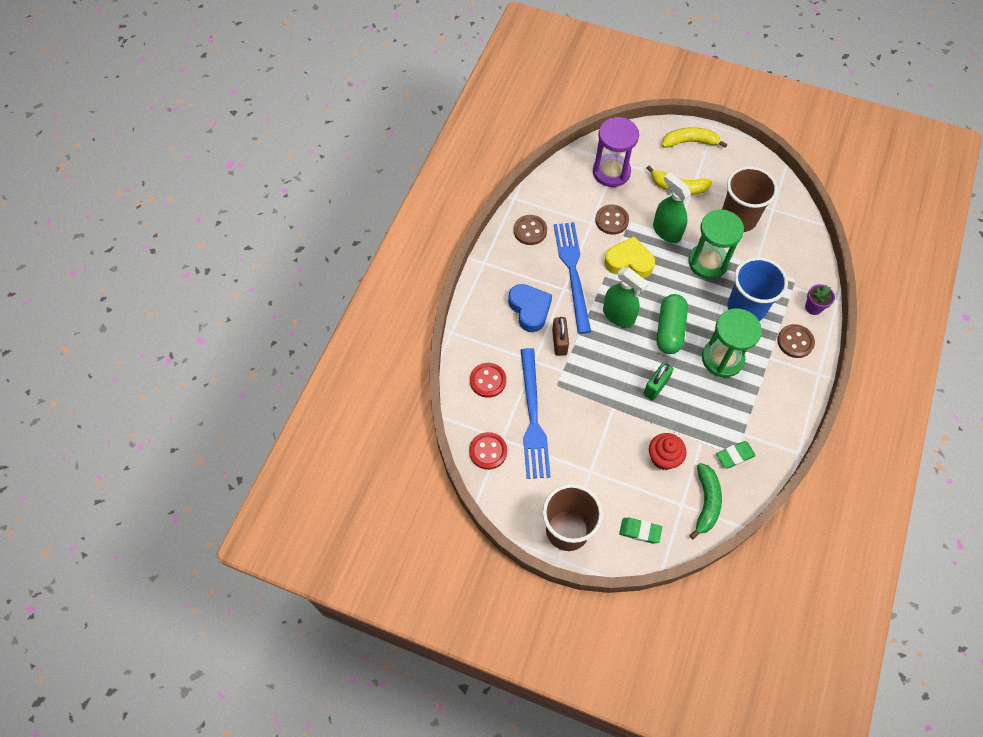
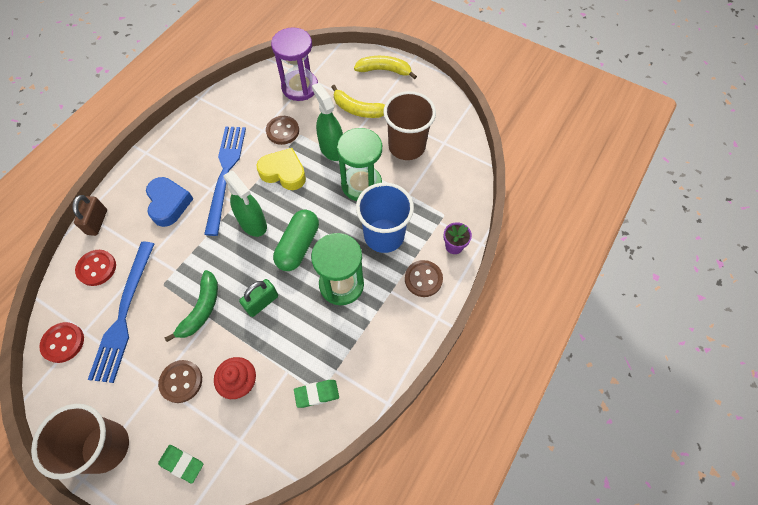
camera: 10 degrees right, 0 degrees up
(530, 231) = (201, 129): brown button -> brown button (181, 381)
(559, 342) = (184, 240): brown padlock -> brown padlock (97, 222)
(706, 502) = (266, 443): green banana -> green banana (201, 309)

